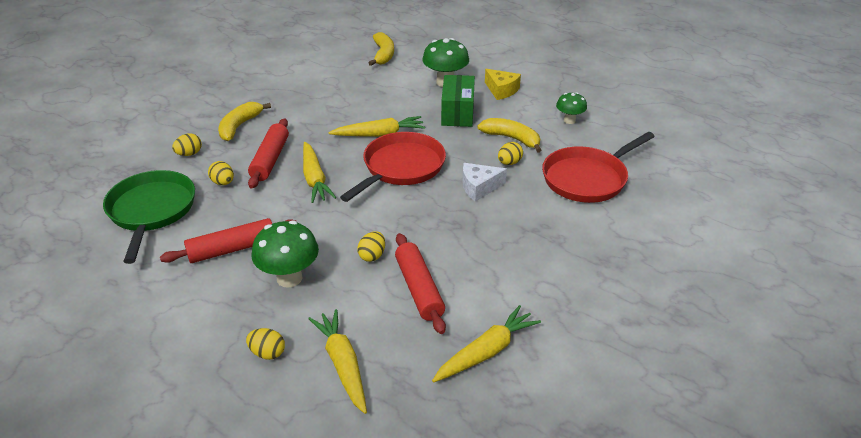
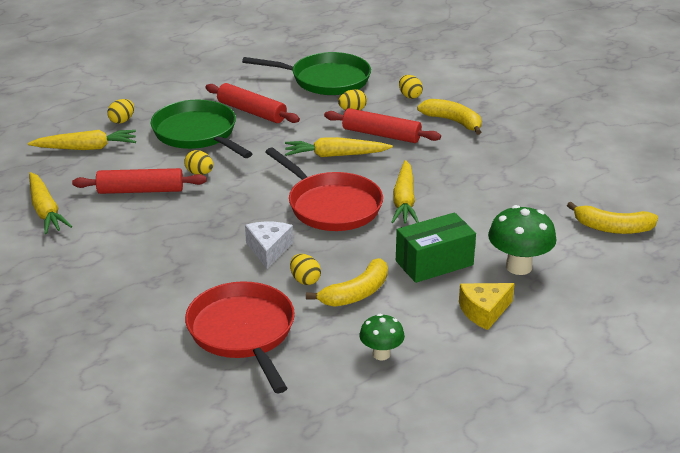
camera: 105 degrees right, 5 degrees down
(232, 249) = (252, 112): red rolling pin -> red rolling pin turned 45 degrees counterclockwise
(289, 278) = (197, 133): green mushroom -> green pan
(457, 113) = (434, 263): green box -> green box turned 45 degrees counterclockwise

